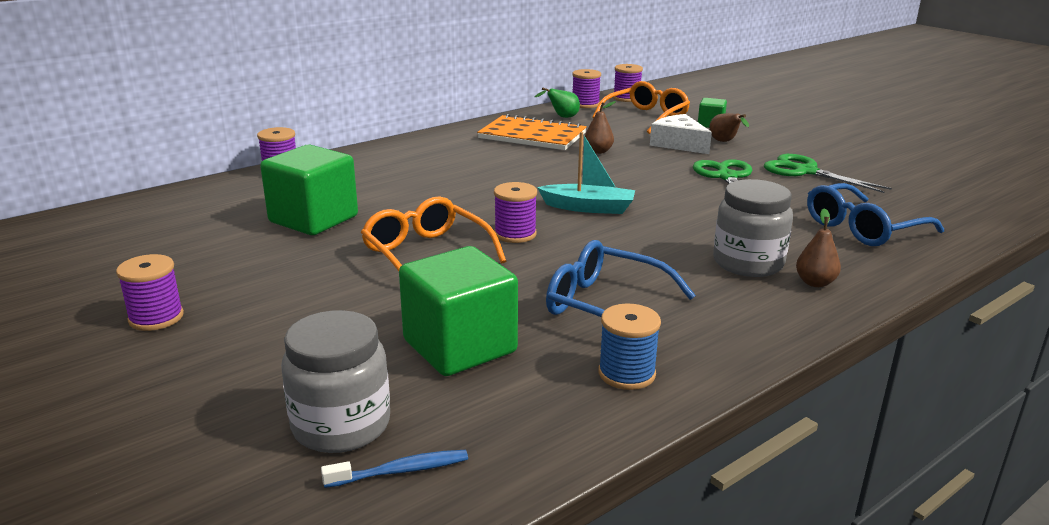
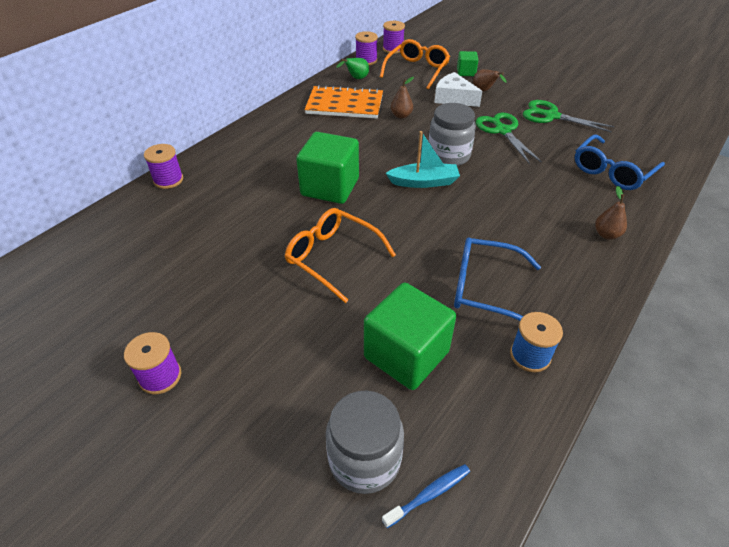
camera: 15 degrees left, 20 degrees up
(313, 219) = (225, 233): green cube -> green cube (330, 187)
(515, 234) = (386, 222): purple spool -> none
(748, 263) = (556, 222): grey jar -> grey jar (448, 155)

